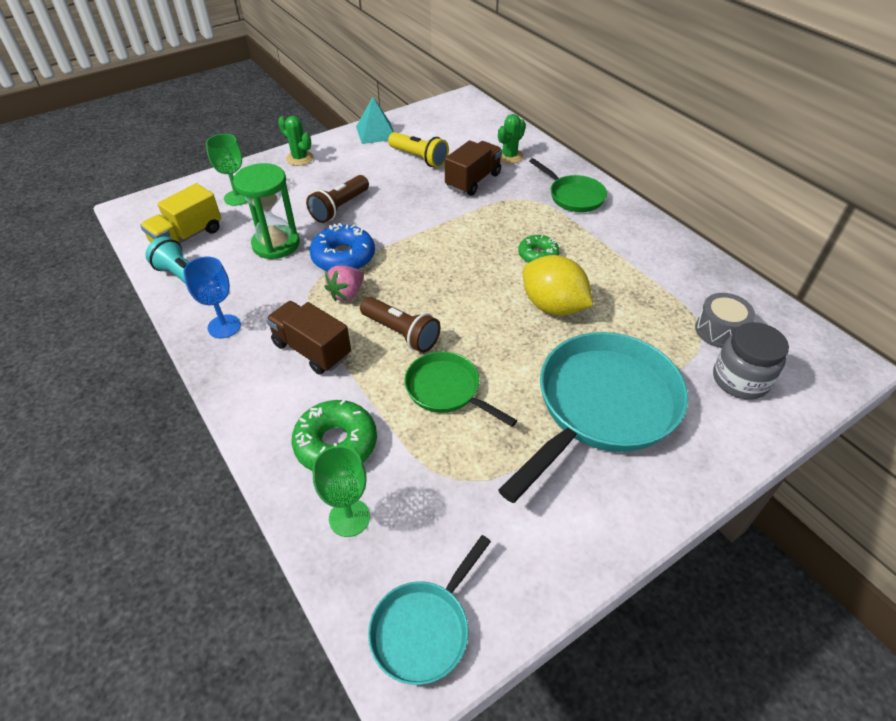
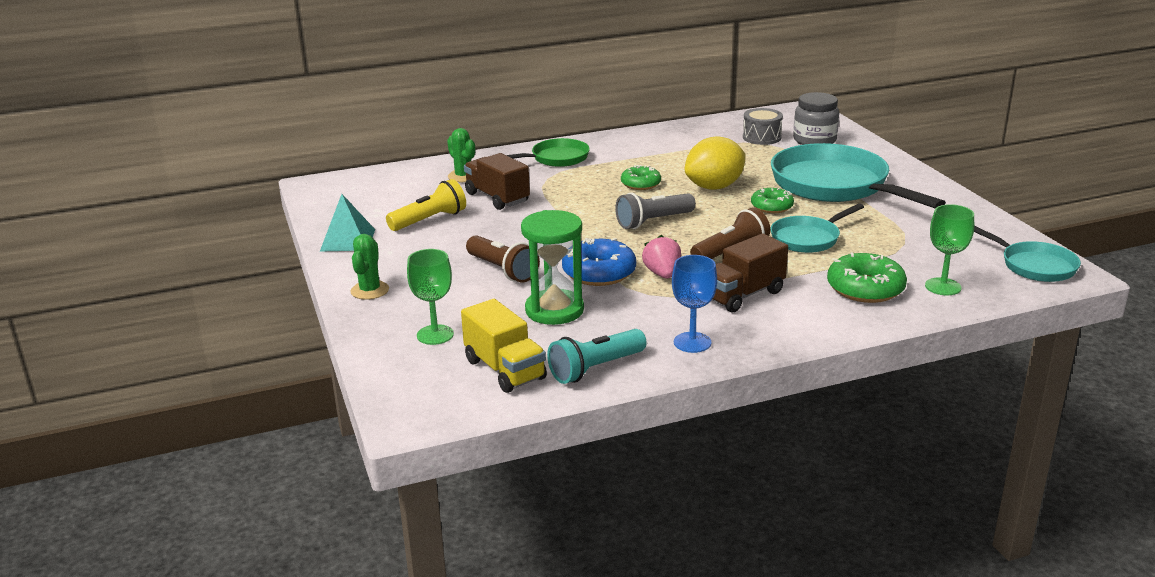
camera: 75 degrees left, 20 degrees down
(299, 158) = (370, 290): green cactus -> green cactus turned 45 degrees counterclockwise
(347, 294) = (662, 274): pink strawberry -> pink strawberry turned 150 degrees counterclockwise
(446, 390) = (808, 238): green pan -> turquoise pan
(454, 275) = (653, 221): none -> grey flashlight
(519, 355) = (771, 206): none -> green donut

